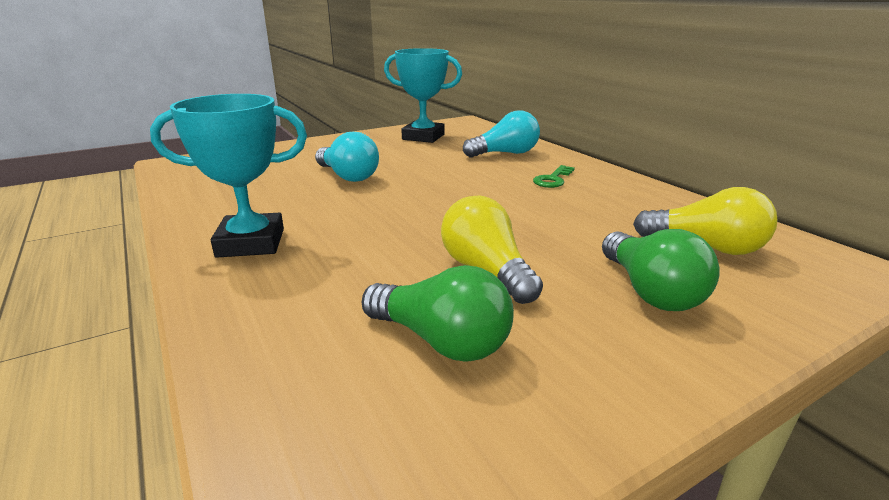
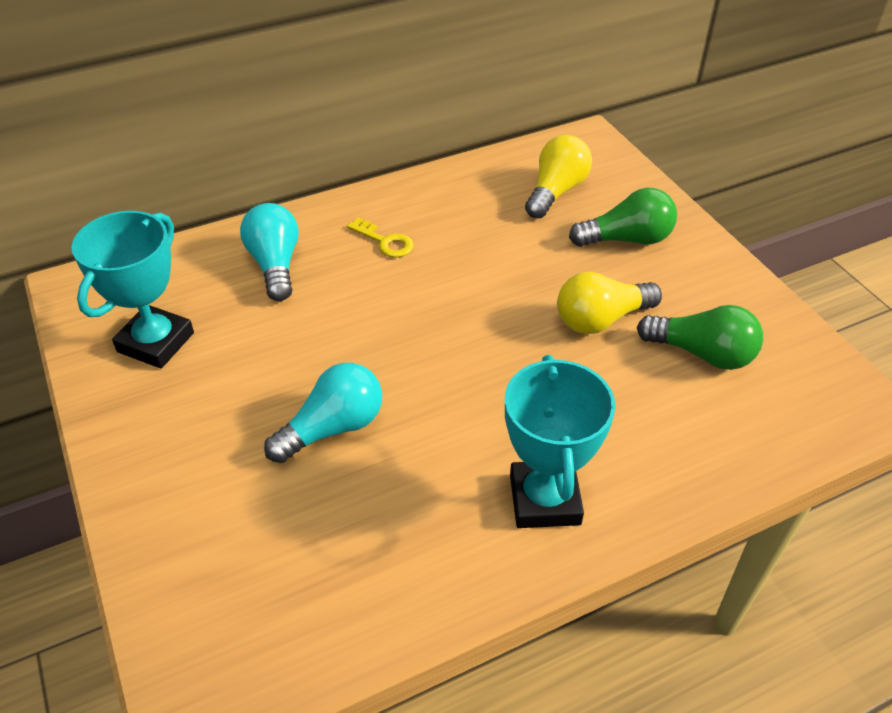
camera: 85 degrees left, 20 degrees up
(441, 341) = (702, 353): green light bulb -> green light bulb turned 75 degrees clockwise
(553, 179) = (385, 241): green key -> yellow key

